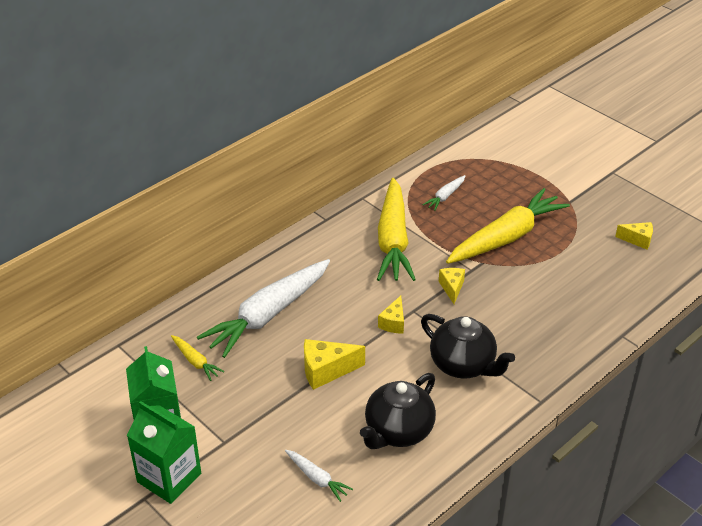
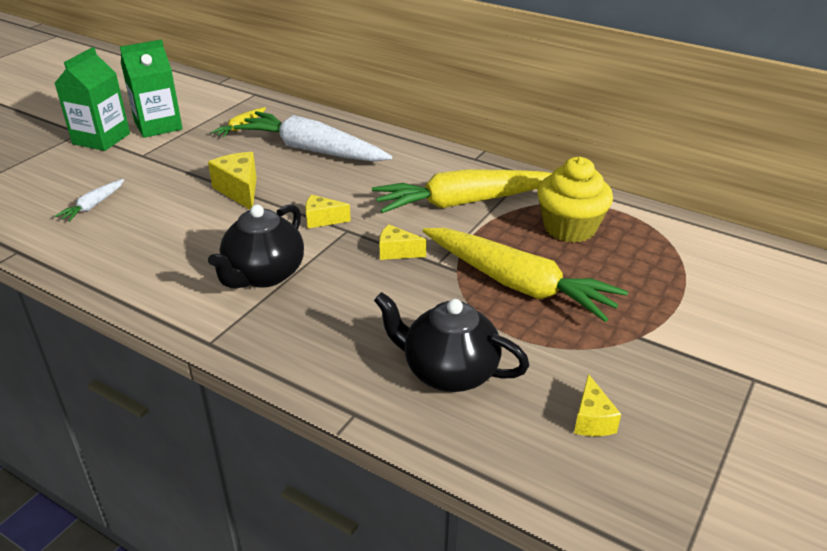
camera: 75 degrees right, 5 degrees down
(398, 431) = (155, 243): black teapot -> black teapot (449, 372)
(445, 196) = (569, 228): white carrot -> yellow cupcake
(452, 288) = (397, 252): yellow cheese -> yellow cheese turned 150 degrees counterclockwise

